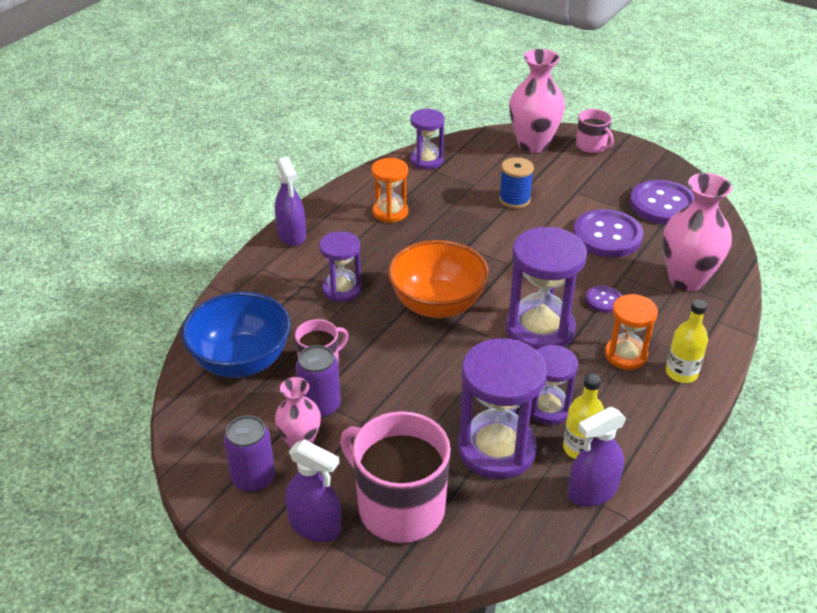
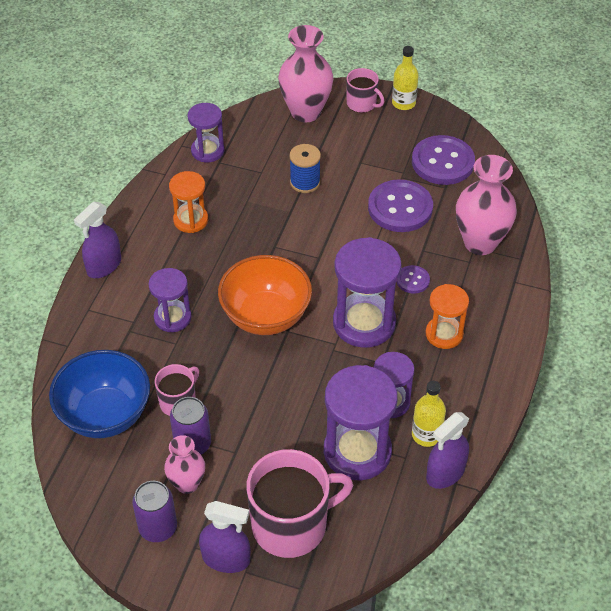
camera: 15 degrees left, 10 degrees up
(292, 235) = (104, 266): purple spray bottle -> purple spray bottle turned 75 degrees clockwise
(399, 507) = (291, 525): pink mug -> pink mug turned 135 degrees clockwise
(681, 373) = (494, 342): yellow bottle -> yellow bottle (403, 103)

